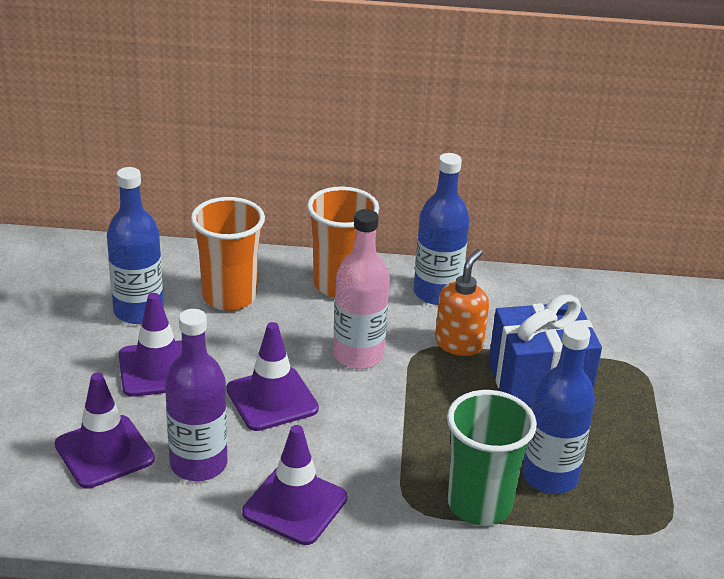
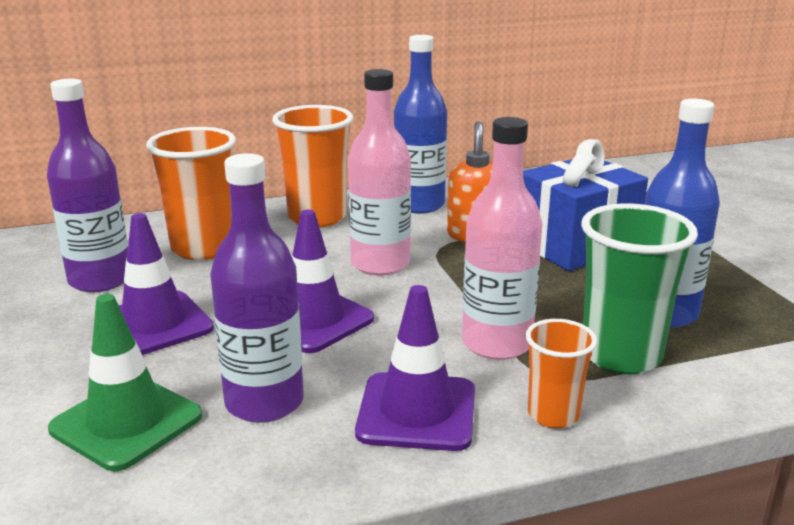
camera: 20 degrees left, 10 degrees down
(104, 452) = (126, 422): purple traffic cone -> green traffic cone
(138, 311) = (100, 280): blue bottle -> purple bottle
(387, 538) = (553, 415): none -> orange cup
(393, 464) = (497, 343): none -> pink bottle

